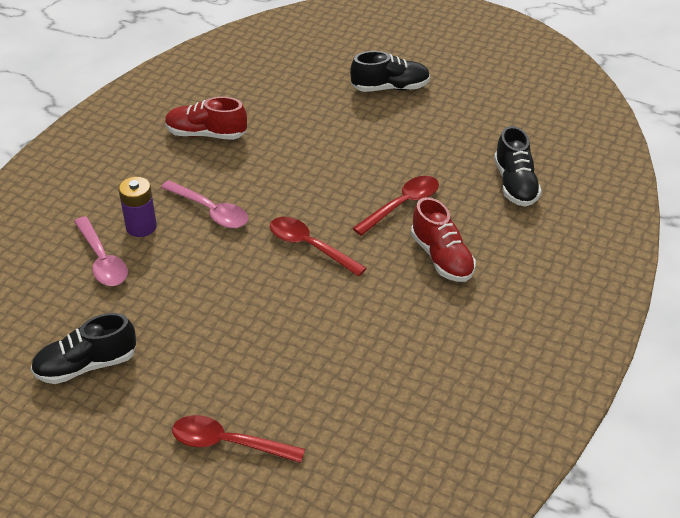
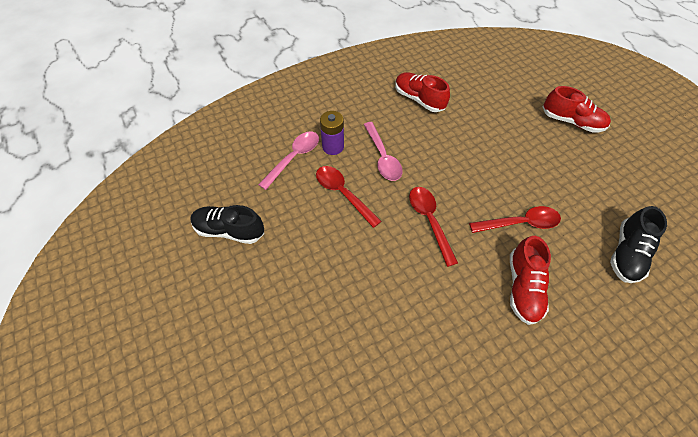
camera: 35 degrees right, 15 degrees up
(102, 260) = (294, 158): pink spoon -> pink spoon turned 150 degrees counterclockwise
(229, 443) = (266, 351): red spoon -> red spoon (343, 194)
(390, 88) = (571, 121): black shoe -> red shoe

